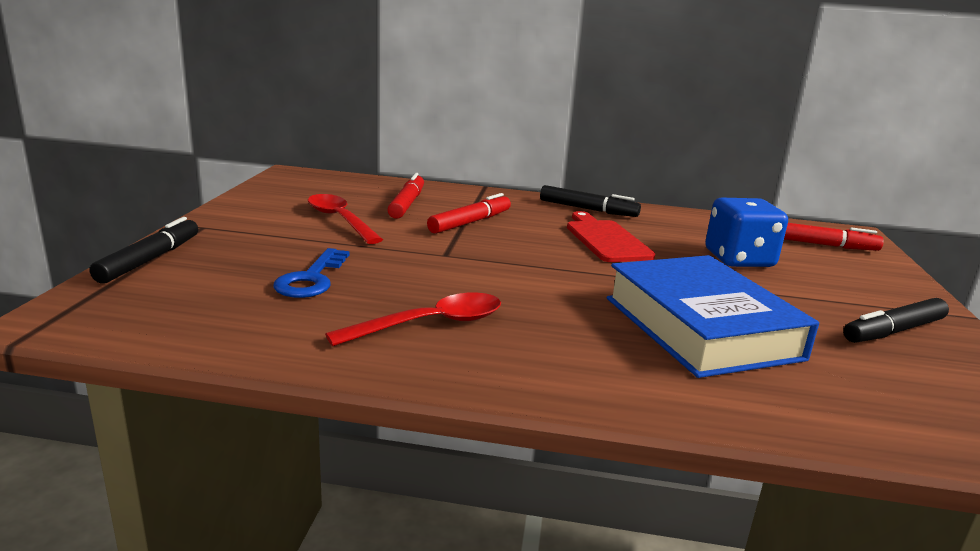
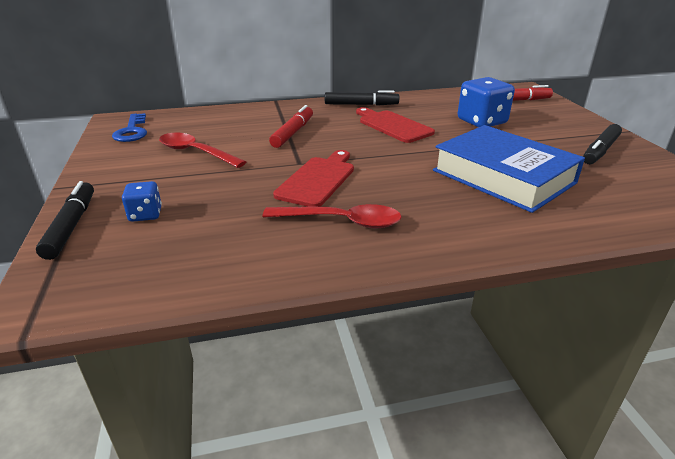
camera: 20 degrees left, 10 degrees up
(228, 266) = (145, 214): none -> blue dice
(311, 279) = (222, 208): blue key -> blue key (132, 131)
(407, 204) = (233, 127): red marker -> none
(430, 324) = (341, 221): red spoon -> red spoon turned 60 degrees clockwise
(448, 276) = (318, 180): none -> red cutting board

